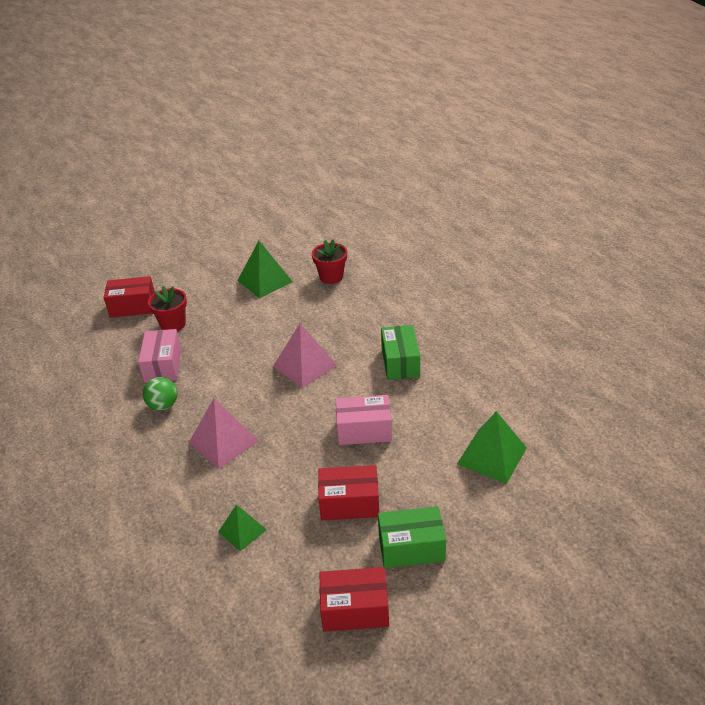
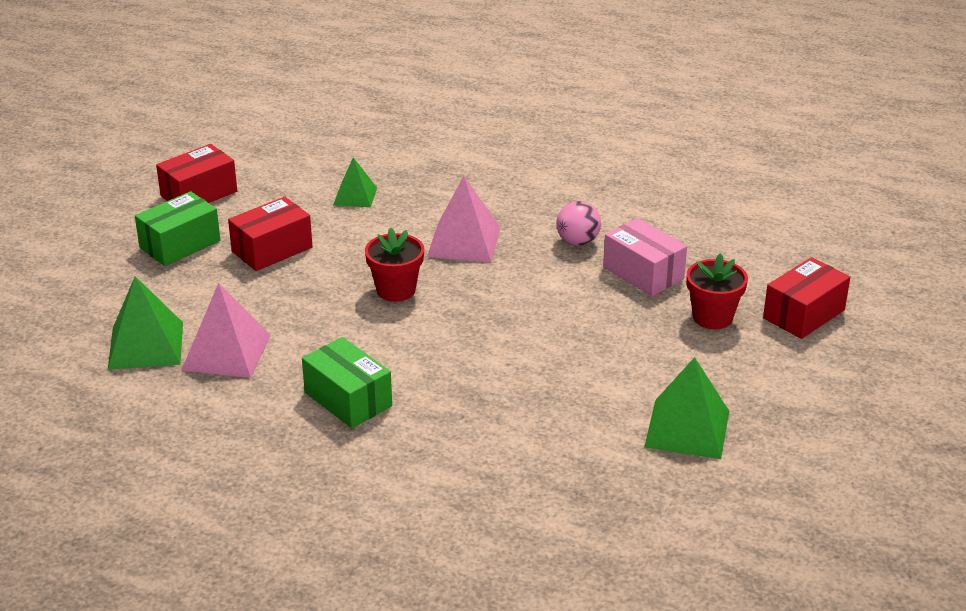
camera: 140 degrees right, 5 degrees down
(163, 405) = (577, 242): green ball -> pink ball
(305, 366) = (470, 343): pink pyramid -> pink pyramid (226, 352)
(331, 277) = (595, 482): red flower pot -> red flower pot (396, 290)
(364, 430) = (319, 310): pink box -> none

